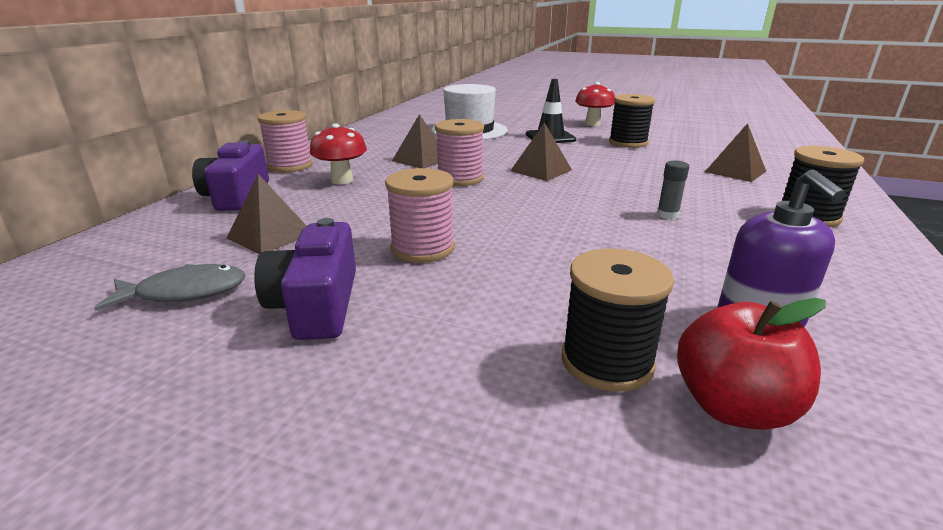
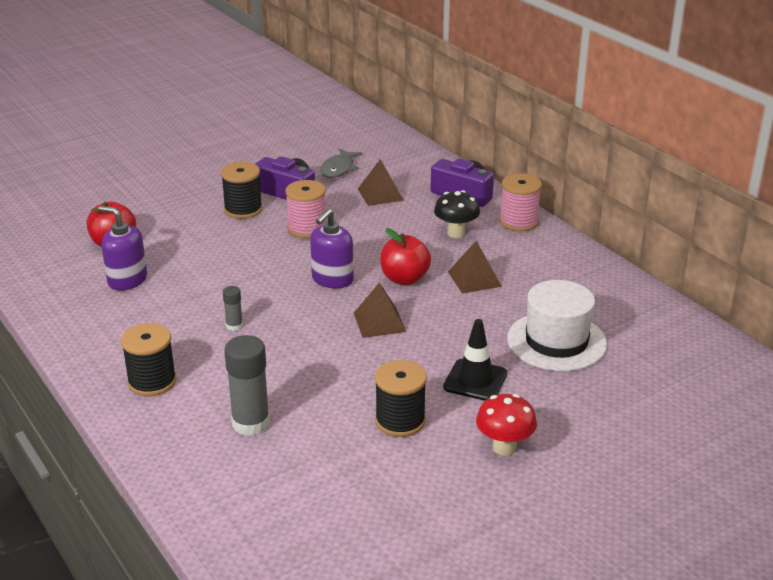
camera: 125 degrees right, 5 degrees up
(342, 180) = (456, 233): red mushroom -> black mushroom
(460, 178) = (404, 279): pink spool -> red apple
(511, 202) = (332, 279): none -> purple soap dispenser
(607, 361) = (165, 234): black spool -> black spool (243, 209)
(735, 171) = (251, 423): brown pyramid -> grey glue stick

